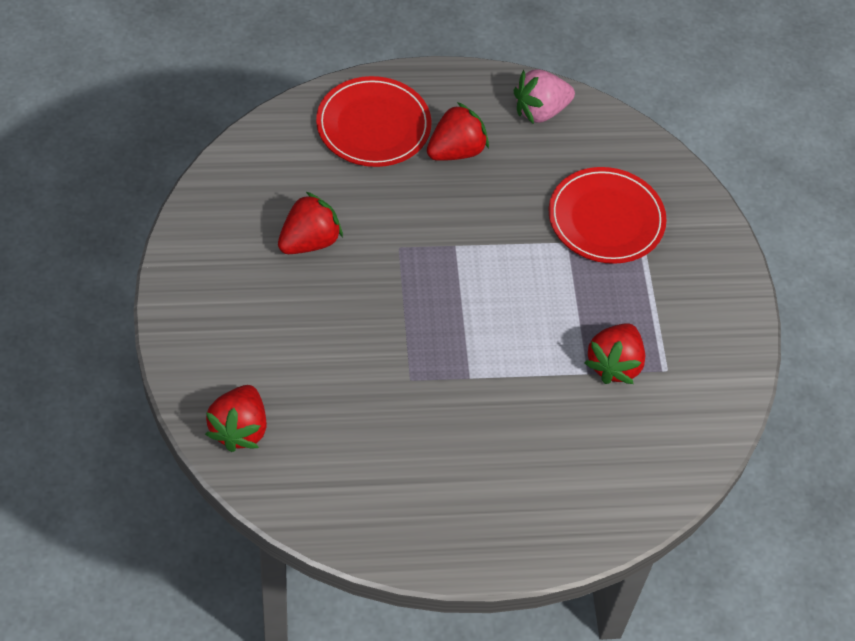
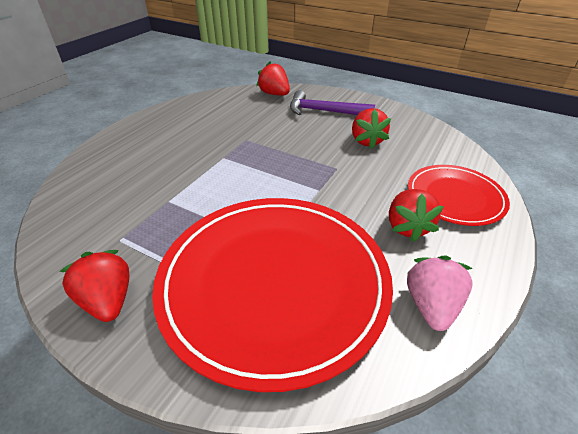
camera: 130 degrees right, 15 degrees down
(254, 327) = (324, 111): none -> purple hammer
(606, 219) = (274, 283): red plate -> red plate, size x1.89
(614, 364) = (157, 216): red strawberry -> red strawberry (108, 300)

